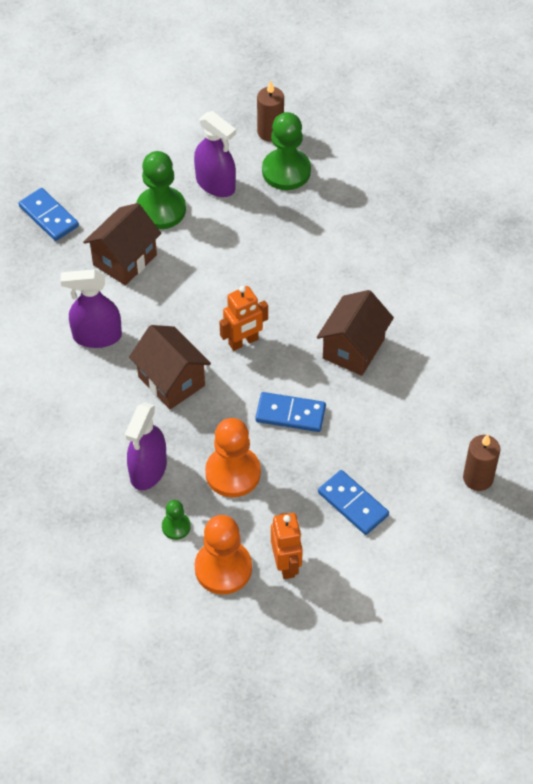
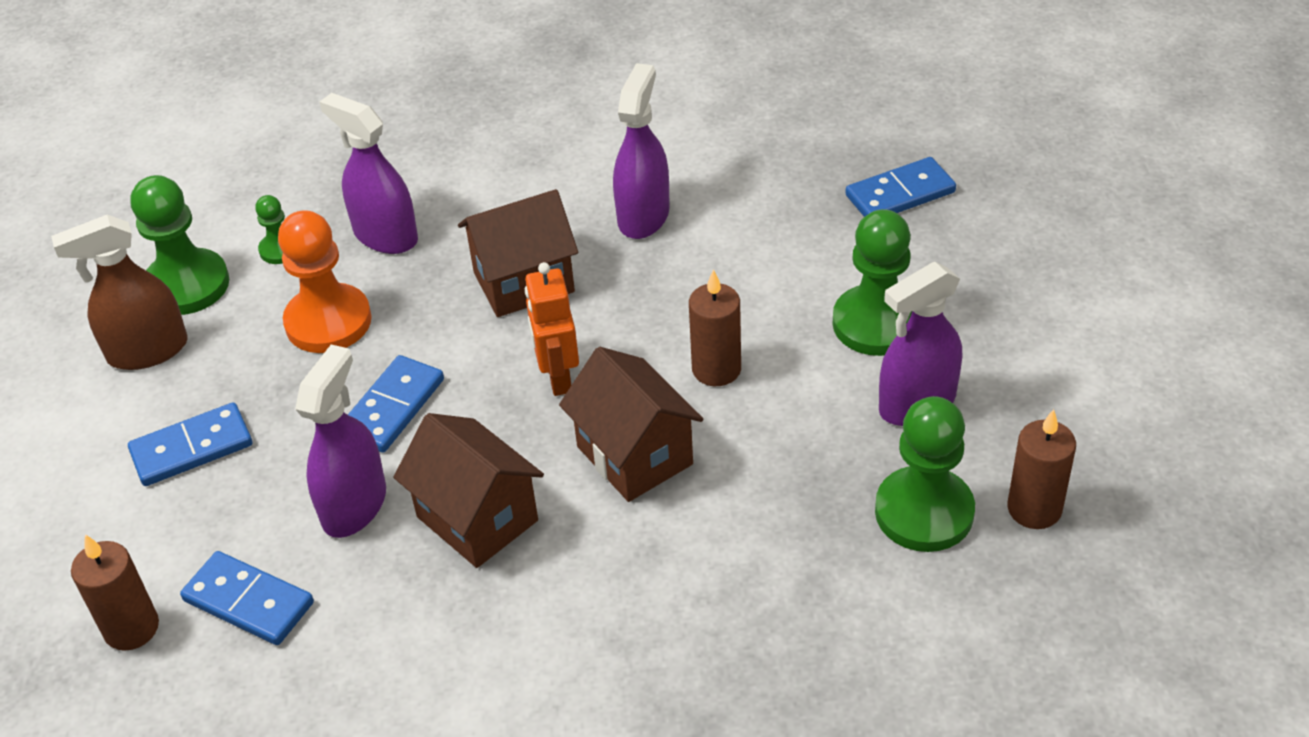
camera: 110 degrees right, 10 degrees down
(125, 260) = (781, 265): brown house -> brown house (634, 455)
(216, 272) = (716, 369): none -> brown candle
(223, 568) = (187, 285): orange pawn -> green pawn
(286, 564) = (147, 351): orange robot -> brown spray bottle
(364, 407) = (354, 505): none -> purple spray bottle
(442, 431) = (248, 602): none -> blue domino

